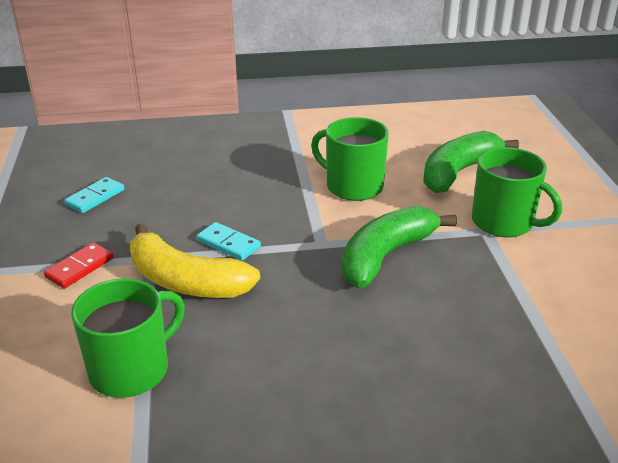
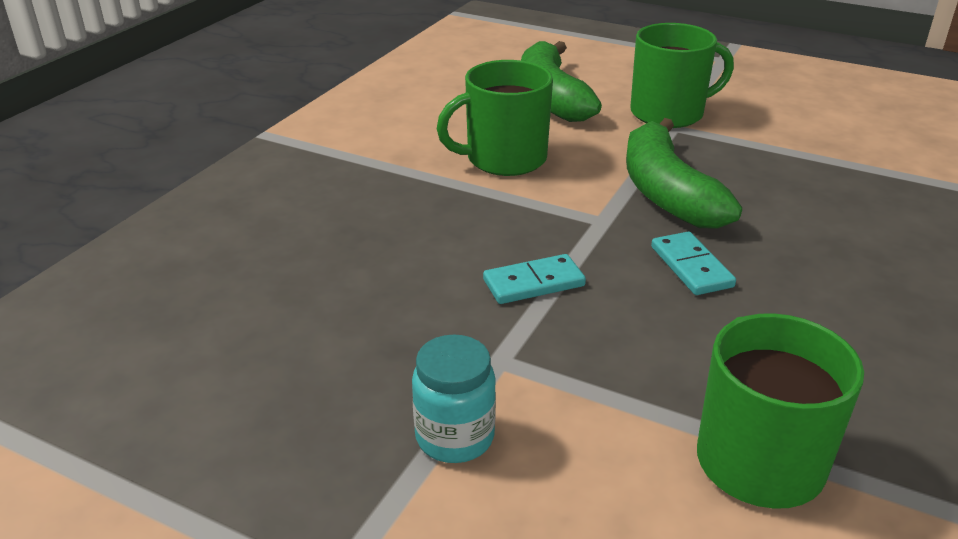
camera: 55 degrees left, 0 degrees up
(79, 268) = (455, 437): red domino -> turquoise jar
(95, 197) = (264, 361): turquoise domino -> turquoise domino (691, 267)
(186, 281) = (588, 346): yellow banana -> none

